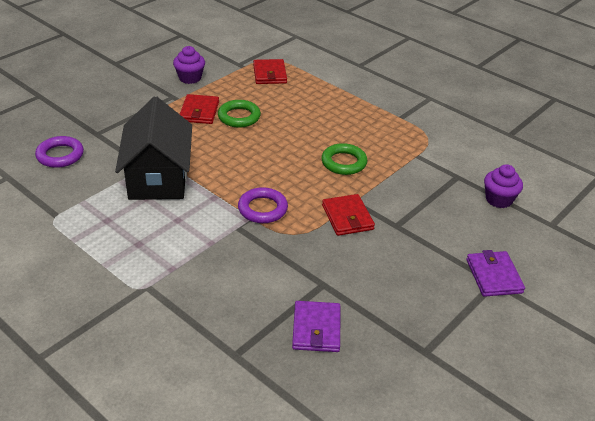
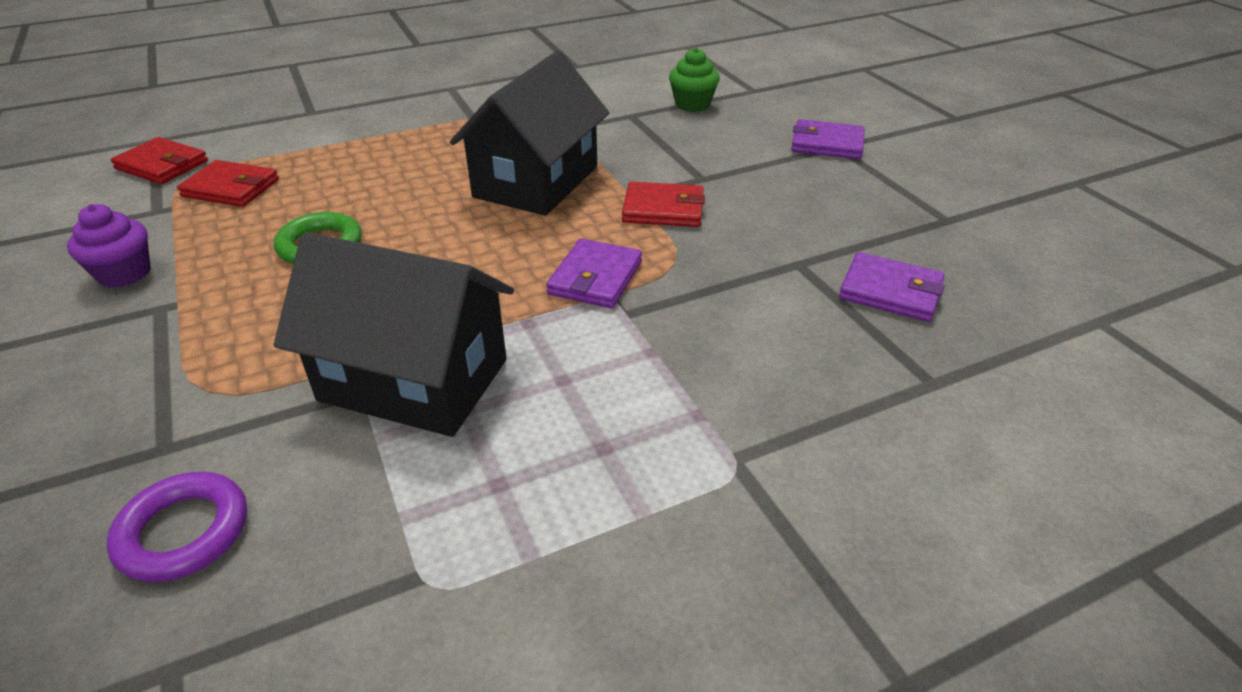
camera: 65 degrees left, 0 degrees up
(199, 111) = (252, 285): red wallet -> red wallet (162, 165)
(262, 209) = (595, 278): purple ring -> purple wallet
(344, 162) = (536, 182): green ring -> black house
(499, 199) = (692, 104): purple cupcake -> green cupcake

